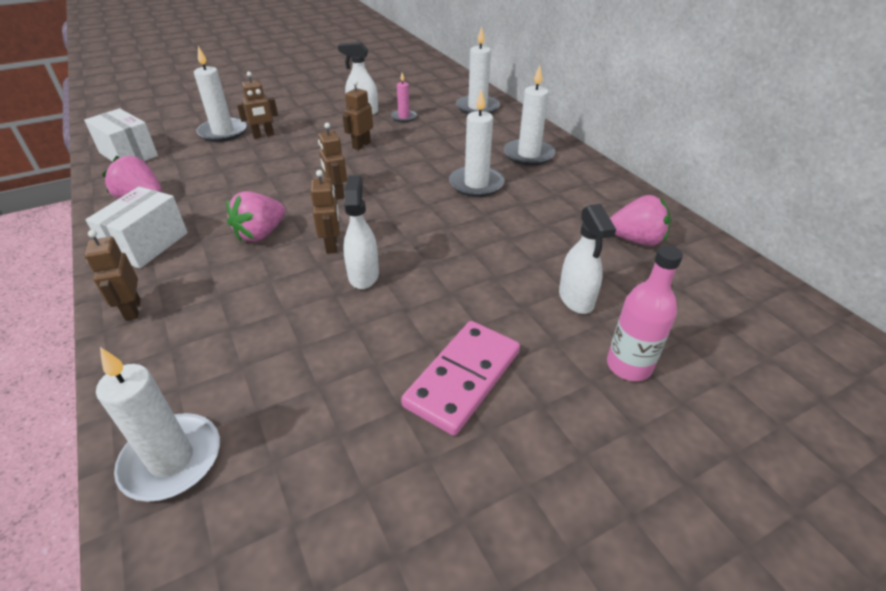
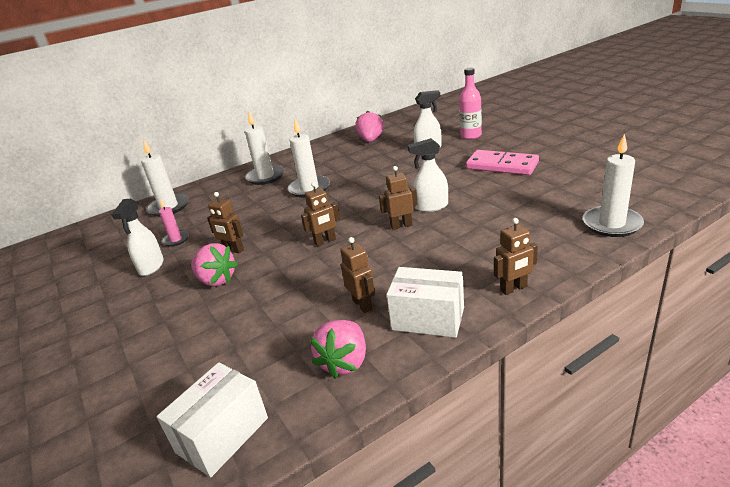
camera: 90 degrees left, 10 degrees down
(223, 132) = (172, 360): white candle -> none
(260, 234) = (394, 261): pink strawberry -> pink strawberry (216, 280)
(263, 135) = (192, 321): brown robot -> brown robot (362, 305)

